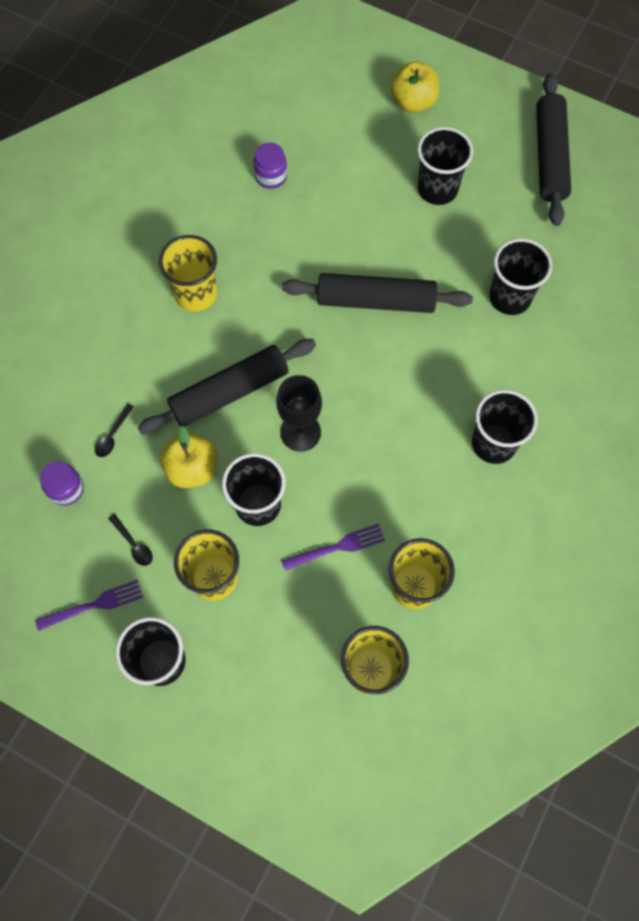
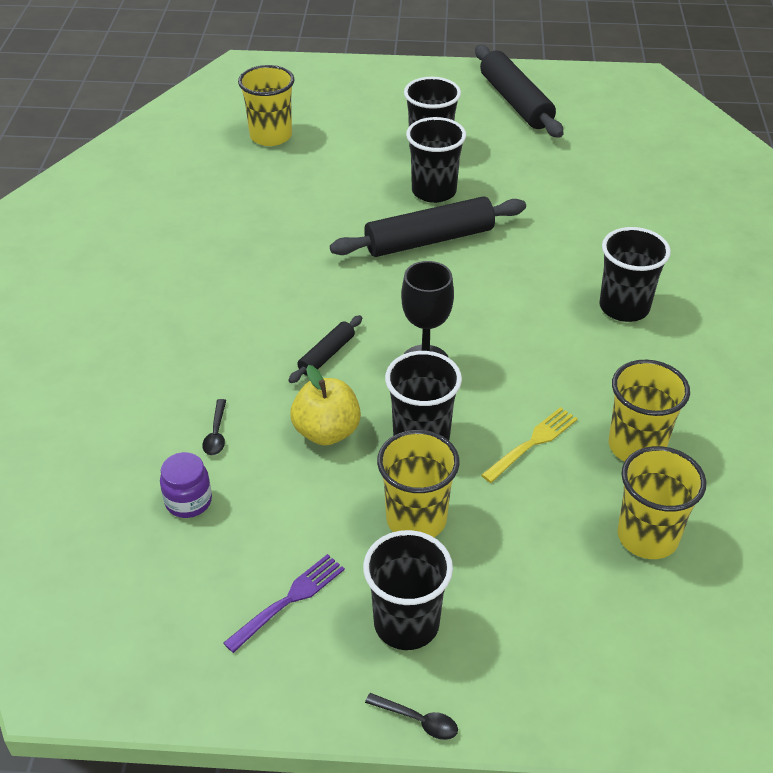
camera: 25 degrees left, 25 degrees down
(133, 544) = (301, 523): black spoon -> black spoon (418, 720)
(196, 294) = (238, 289): yellow cup -> yellow cup (271, 136)
(229, 392) = (326, 355): black rolling pin -> black rolling pin, size x0.50
(271, 176) = (260, 183): purple jar -> none
(338, 547) = (533, 443): purple fork -> yellow fork
(413, 102) = (364, 99): yellow apple -> none
(510, 297) = (554, 200): black cup -> black cup (434, 191)

